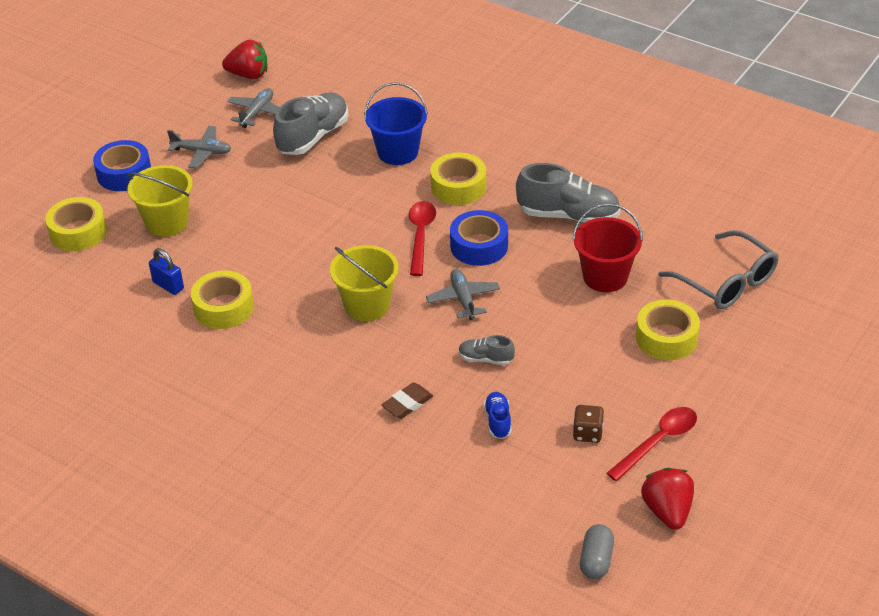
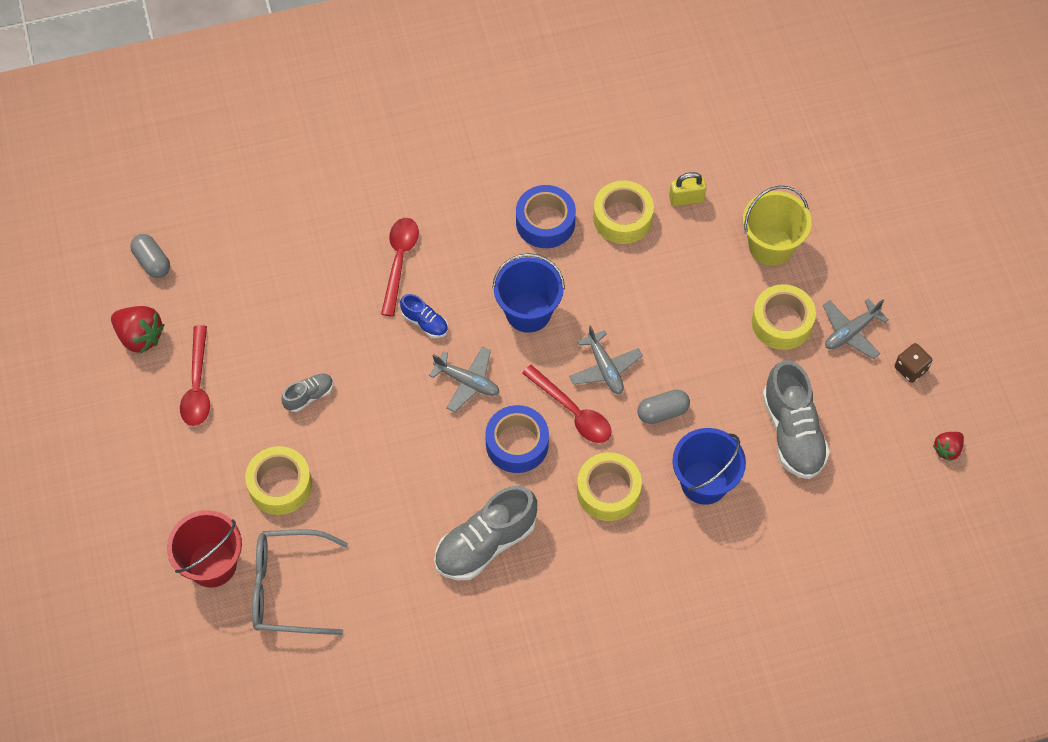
camera: 130 degrees right, 20 degrees up
(78, 232) = (817, 179): yellow tape -> yellow tape (782, 322)
(124, 173) = (872, 256): blue tape -> blue tape (545, 222)
(168, 285) = (686, 199): blue padlock -> yellow padlock
(248, 75) = (947, 449): red strawberry -> red strawberry, size x0.60
(257, 113) = (874, 414): grey plane -> grey plane (605, 368)
(367, 305) = (528, 312): yellow bucket -> blue bucket
(368, 197) = (662, 412): none -> grey capsule
(407, 404) = (399, 261): brown eraser -> red spoon
(485, 359) = (389, 345): grey shoe -> grey shoe (309, 396)
(498, 421) = (323, 303): blue shoe -> blue shoe (425, 322)
(587, 433) = (252, 349): brown dice -> brown dice (910, 369)
(605, 277) = (387, 504): red bucket -> red bucket (212, 564)

